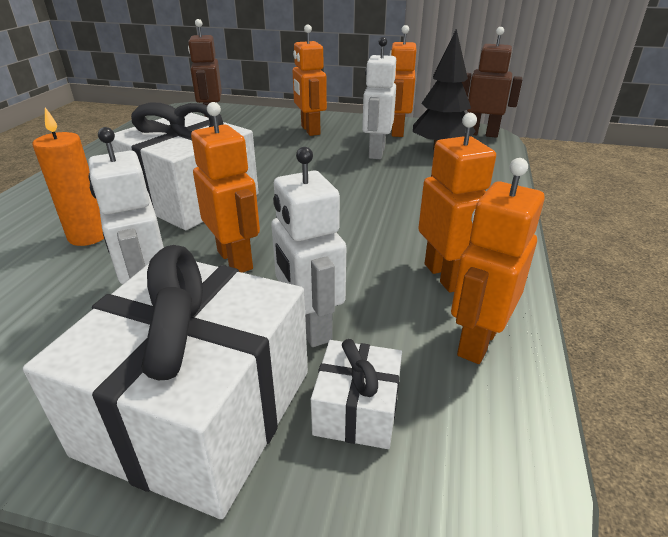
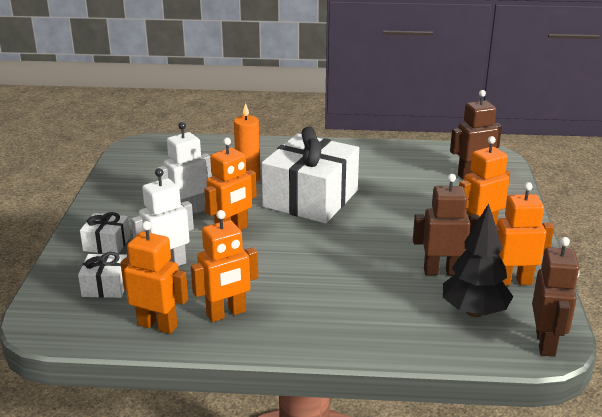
camera: 80 degrees right, 5 degrees down
(198, 411) = (107, 244): white gift -> white gift, size x0.45
(376, 152) = (441, 271): white robot -> brown robot

